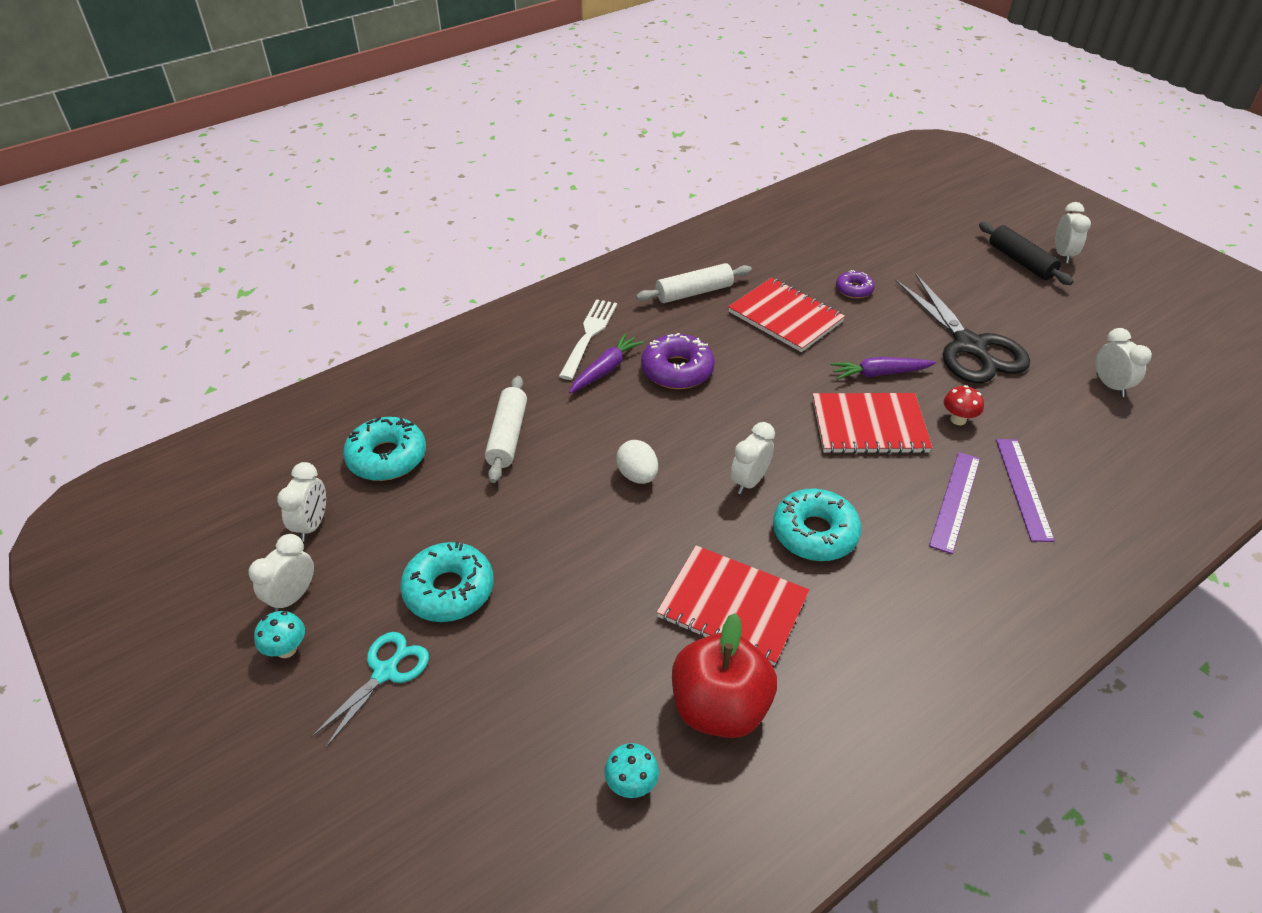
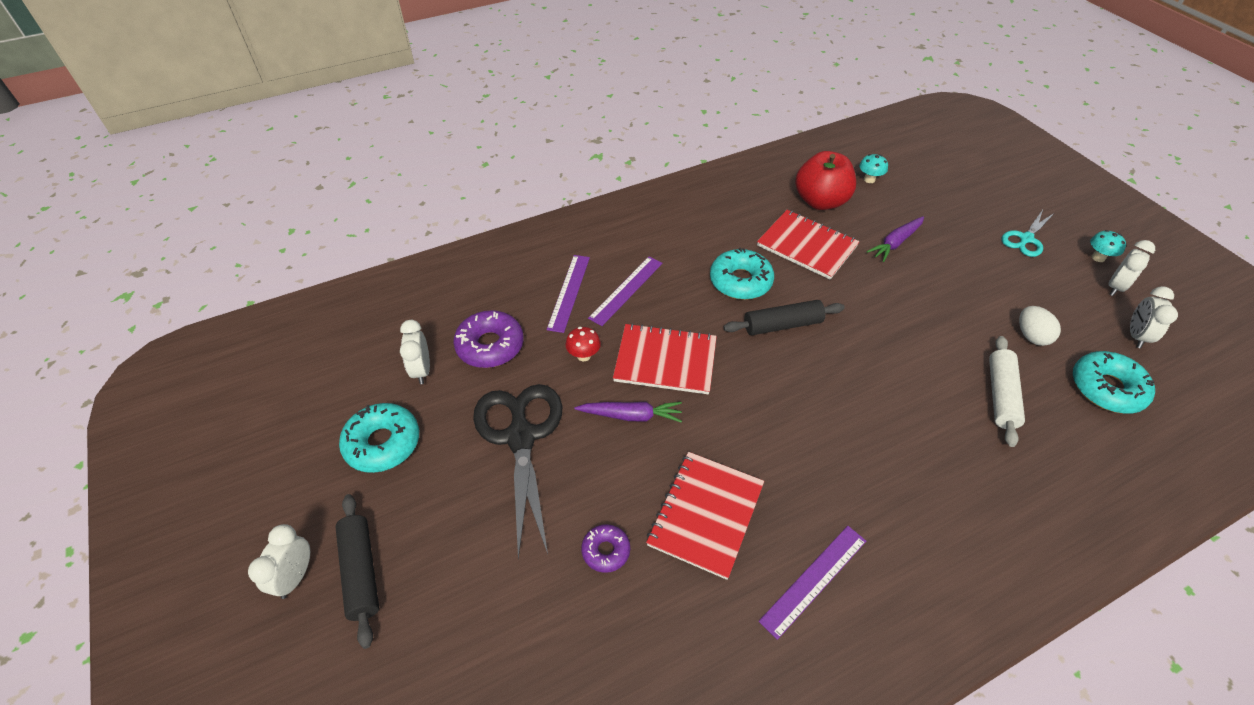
camera: 170 degrees left, 5 degrees up
(449, 590) = (1004, 278): turquoise donut -> turquoise donut (383, 443)
(589, 336) = (944, 518): white fork -> none
(605, 369) = (917, 463): purple carrot -> purple carrot (895, 243)
(637, 475) = (875, 342): white egg -> white egg (1031, 336)
(677, 370) = (839, 451): purple donut -> purple donut (490, 346)
(694, 292) = (814, 580): white rolling pin -> purple ruler
(749, 481) = (782, 325): white clock -> black rolling pin
(785, 317) = (706, 514): red notebook -> red notebook turned 60 degrees clockwise

